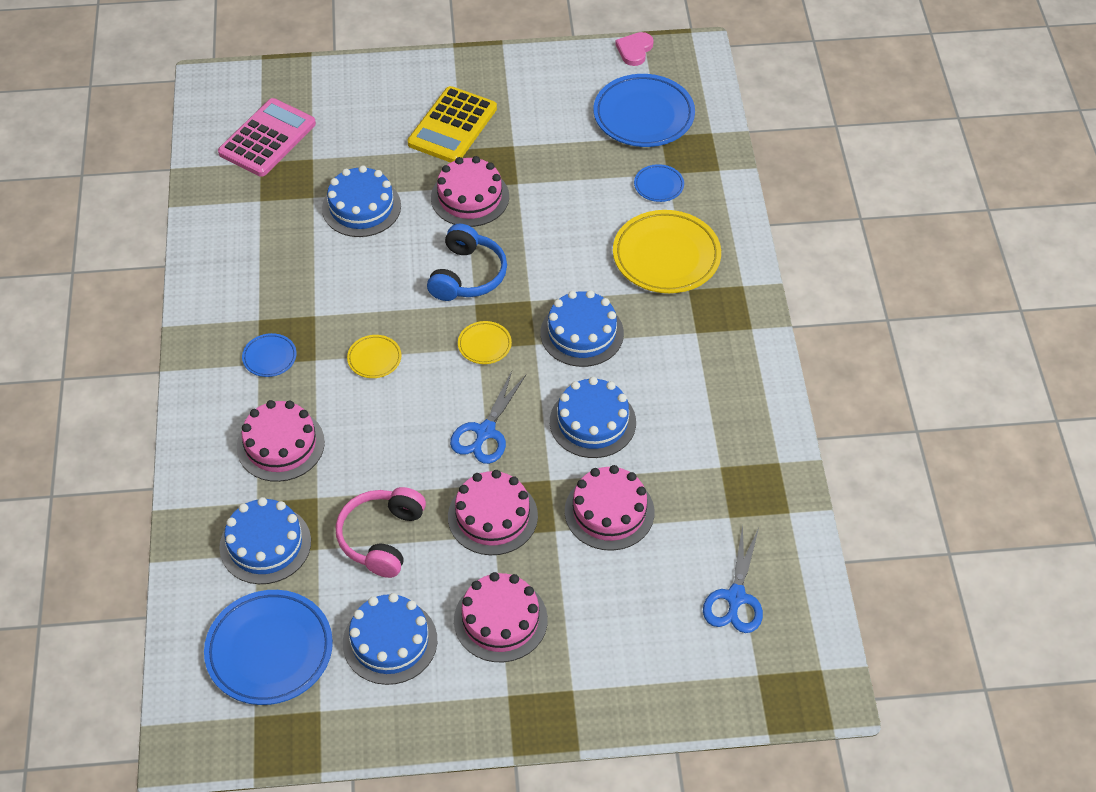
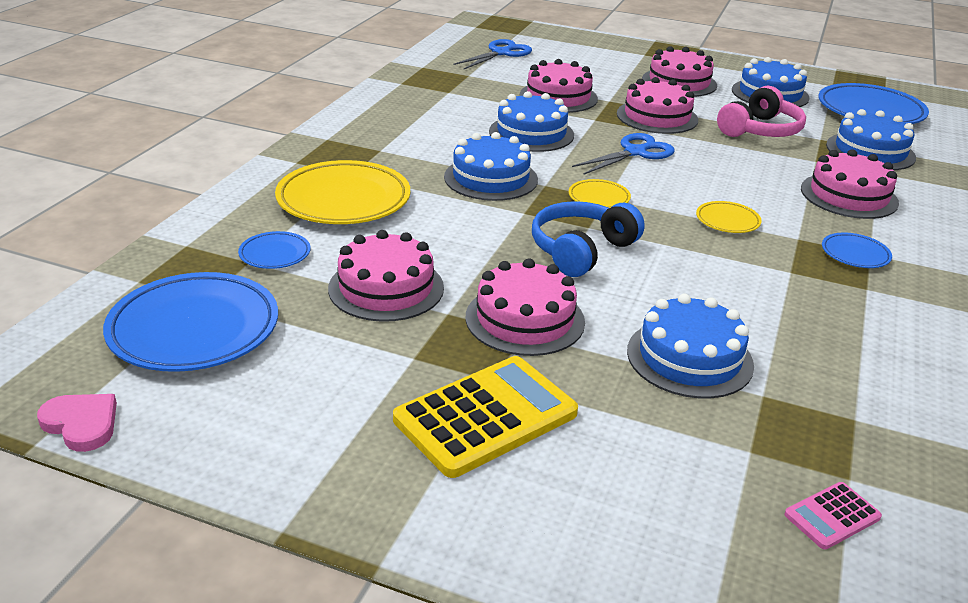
camera: 155 degrees left, 20 degrees down
(267, 138) = (832, 516): pink calculator -> pink calculator, size x0.47
(568, 187) = (386, 288): none -> pink cake
(634, 50) = (81, 424): pink heart -> pink heart turned 105 degrees counterclockwise

